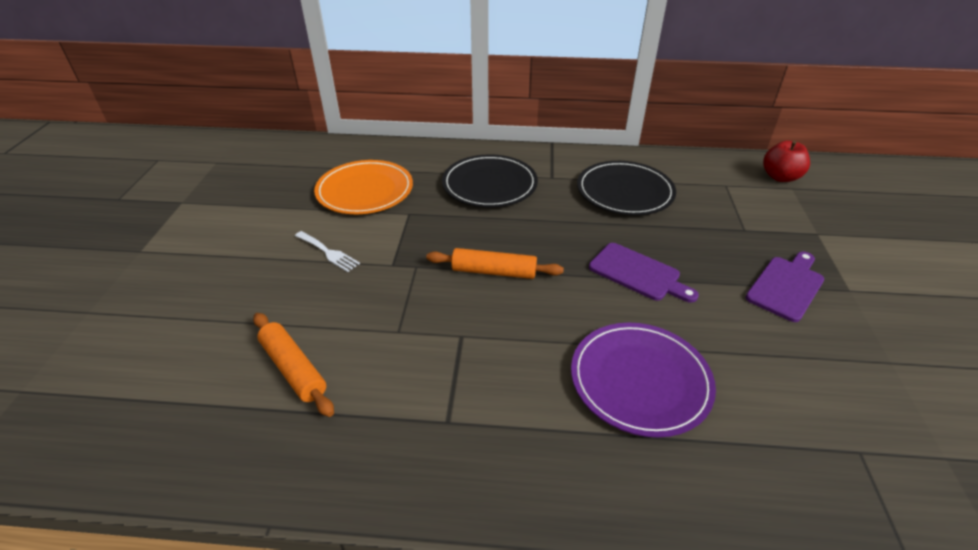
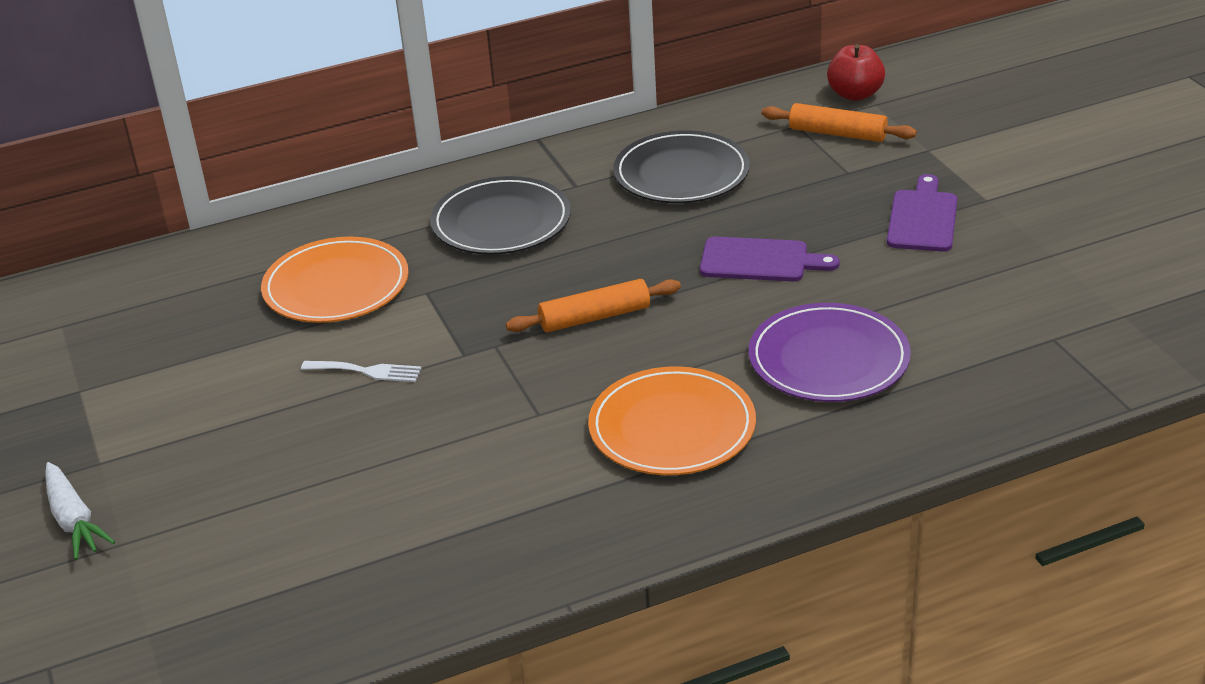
camera: 25 degrees left, 5 degrees down
(86, 283) = (74, 520): none -> white carrot
(293, 369) = (454, 490): orange rolling pin -> orange rolling pin (837, 133)
(478, 388) = (672, 427): none -> orange plate

